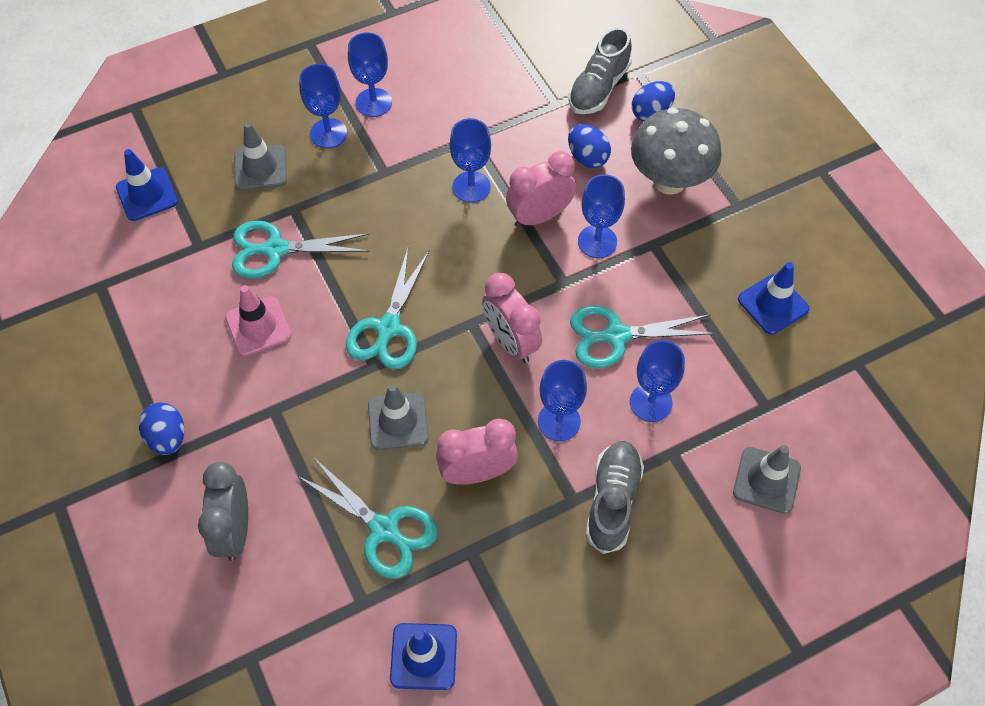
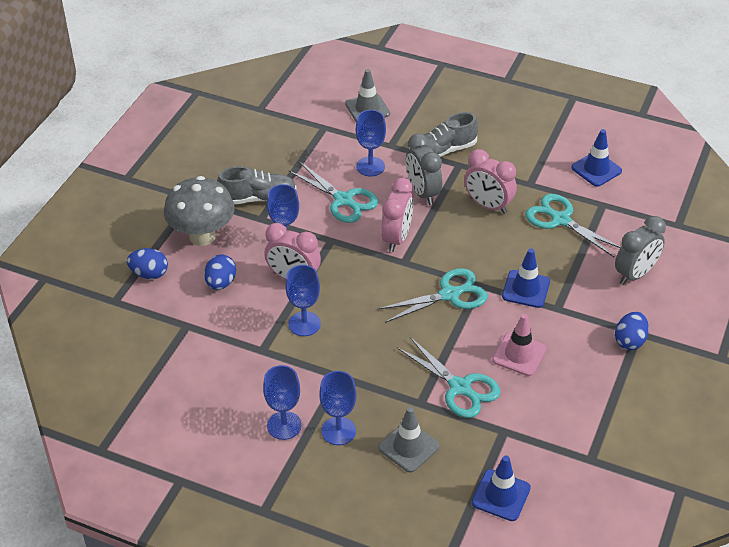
camera: 130 degrees left, 15 degrees down
(384, 530) = (560, 219): turquoise scissors -> turquoise scissors turned 45 degrees counterclockwise
(398, 421) = (499, 253): grey traffic cone -> none
(559, 421) = (422, 193): blue goblet -> grey clock
(598, 88) = (150, 312): grey shoe -> grey shoe (258, 198)
(773, 304) = (253, 153): blue traffic cone -> blue traffic cone (526, 289)

